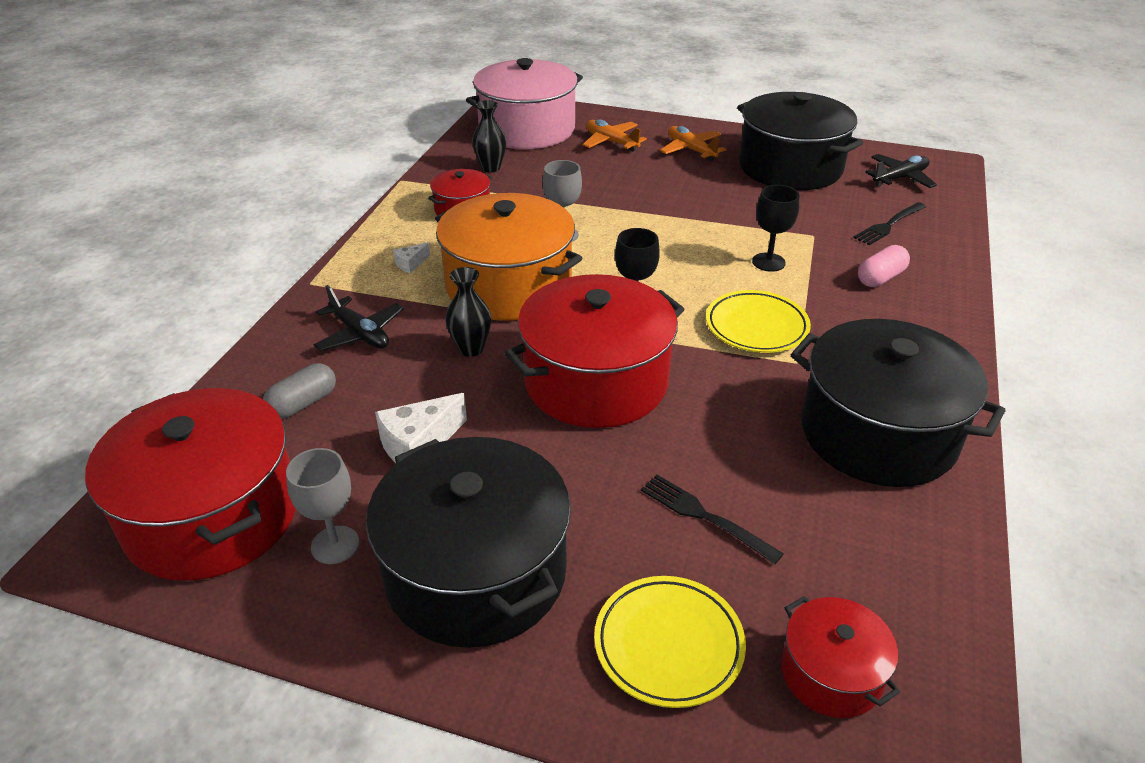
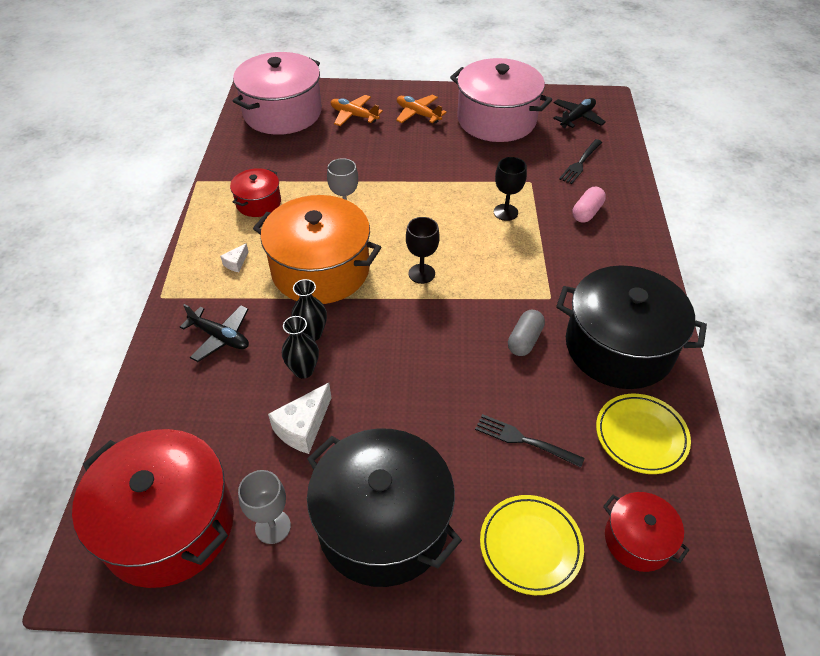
camera: 15 degrees left, 10 degrees up
(303, 403) = (200, 410): grey capsule -> grey capsule (524, 340)
(491, 168) = (266, 157): black vase -> black vase (303, 370)
(596, 381) = (414, 344): red pot -> none
(756, 326) = (513, 272): yellow plate -> yellow plate (641, 436)
(790, 167) = (496, 120): black pot -> pink pot

